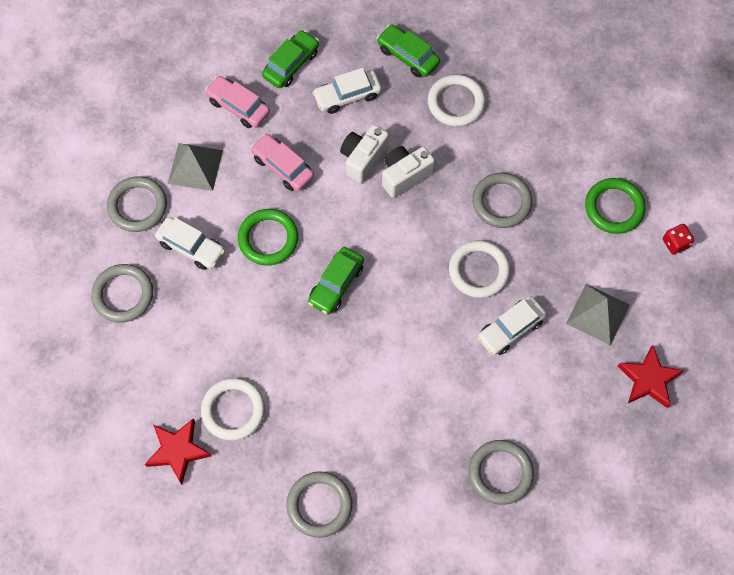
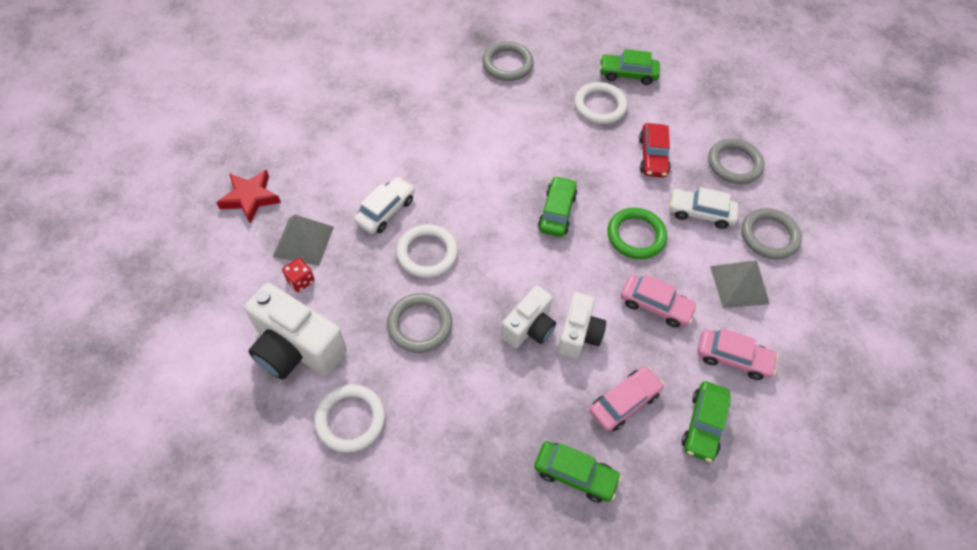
camera: 160 degrees right, 10 degrees down
(178, 451) = (627, 74): red star -> green car
(206, 326) = (652, 156): none -> red car
(347, 96) = (624, 402): white car -> pink car
(456, 102) = (499, 427): white ring -> white ring (350, 419)
(500, 473) = (372, 108): grey ring -> none
(614, 207) = (296, 348): green ring -> white camera
(675, 243) = (226, 326): red dice -> red dice (300, 281)

